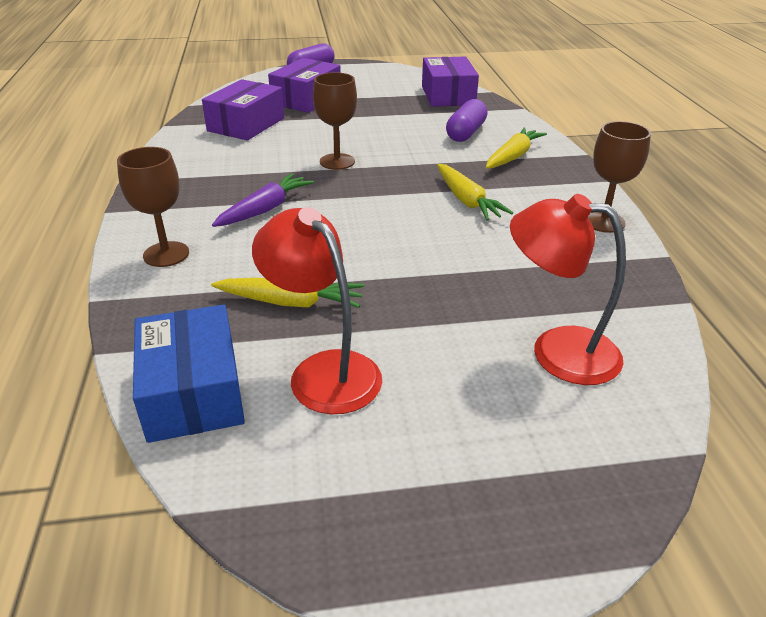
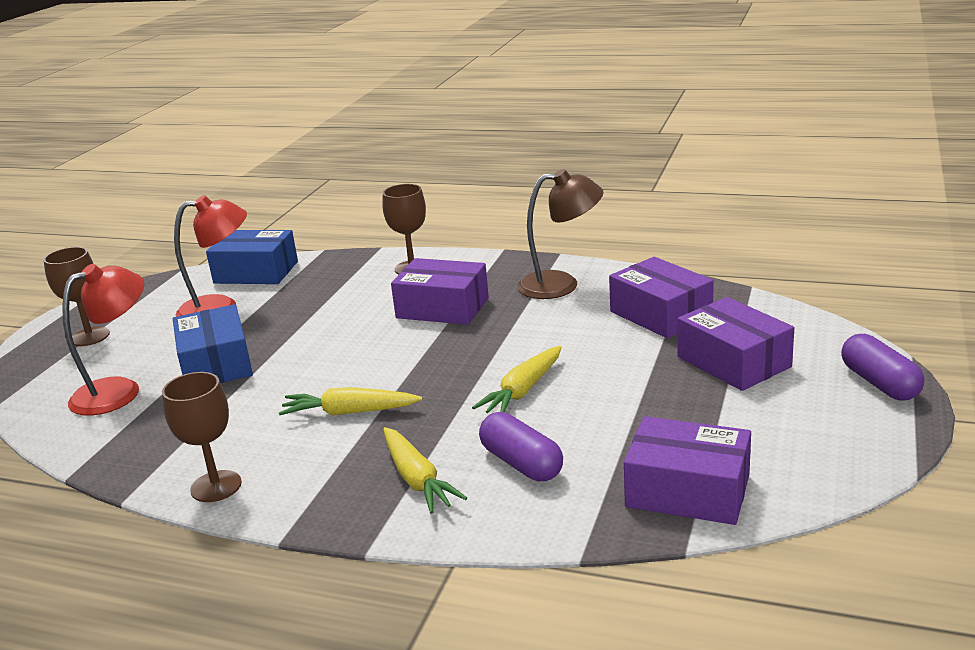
camera: 120 degrees right, 10 degrees down
(199, 166) = (561, 285): none -> brown lamp
(265, 209) = (442, 308): purple carrot -> purple box
(291, 302) = (298, 305): yellow carrot -> yellow carrot (523, 390)
(337, 161) = (511, 354): brown goblet -> brown goblet (90, 336)
(453, 304) = (216, 364): none -> blue box

